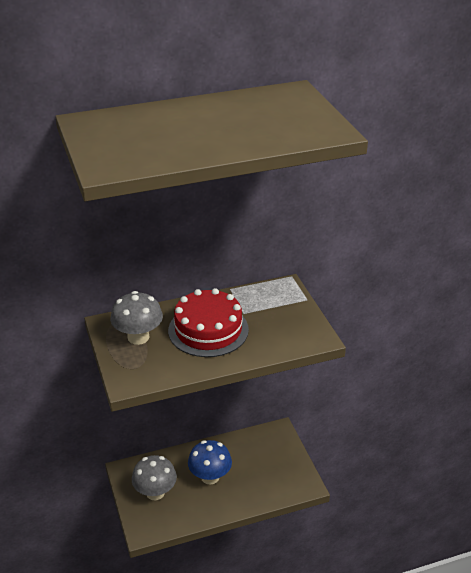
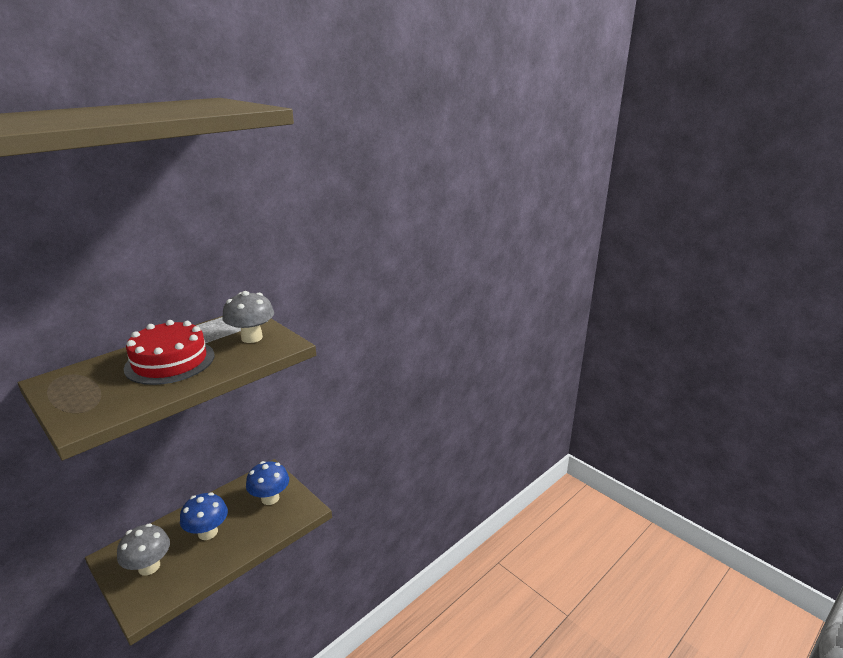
camera: 25 degrees left, 10 degrees down
(138, 337) = (88, 384): grey mushroom -> grey mushroom (252, 337)
(274, 461) = (270, 498): none -> blue mushroom

